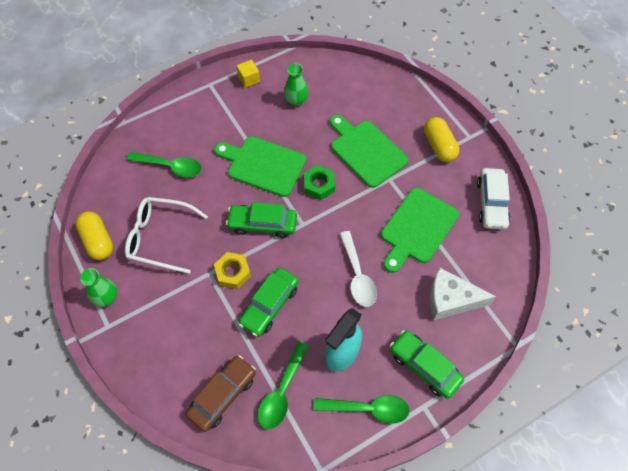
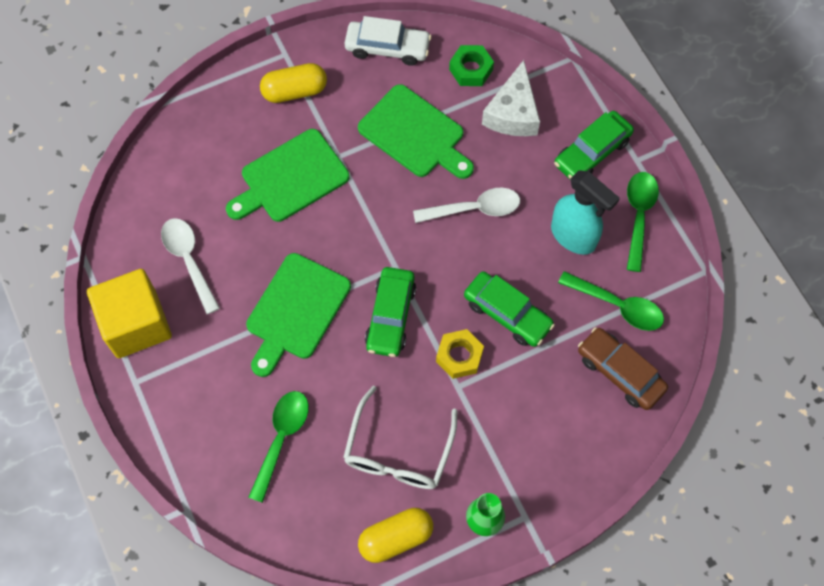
camera: 85 degrees left, 5 degrees up
(249, 79) = (136, 324): yellow cube -> yellow cube, size x2.22
(296, 100) = (189, 260): green vase -> white spoon
(319, 185) = (338, 242): green nut -> green nut (471, 69)

